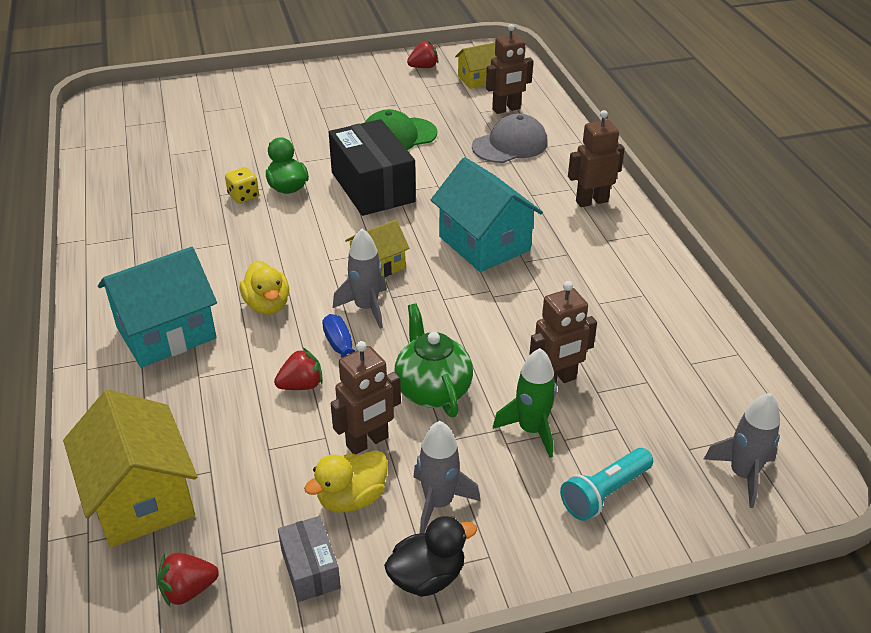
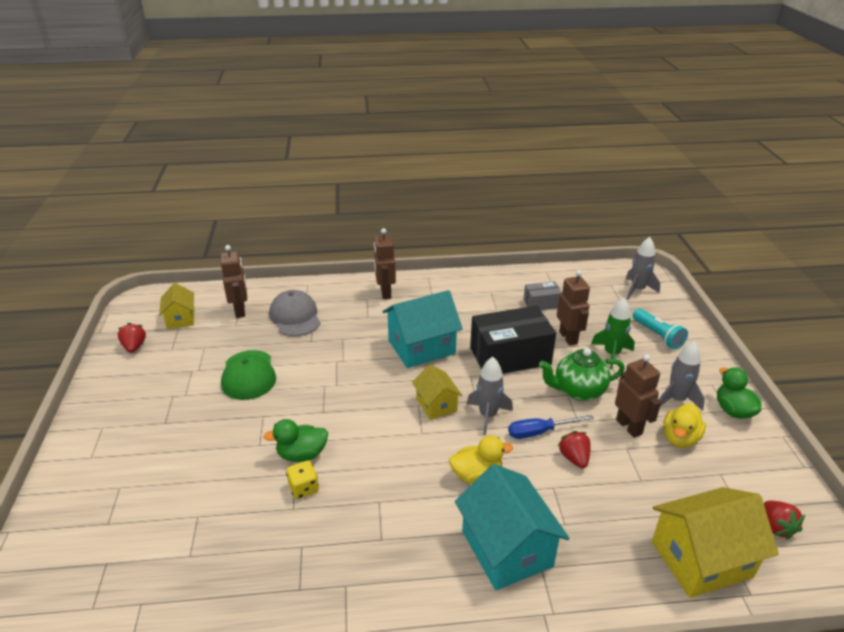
camera: 80 degrees left, 5 degrees down
(310, 569) = (741, 462): grey box -> grey box (541, 303)
(352, 498) = (680, 438): yellow duck -> yellow duck turned 60 degrees clockwise
(372, 187) = (324, 398): black box -> black box (510, 356)
(427, 577) = (733, 410): black duck -> green duck

